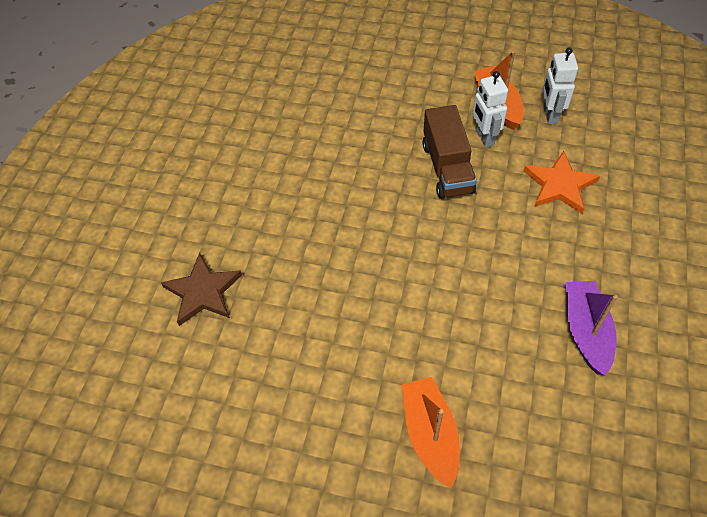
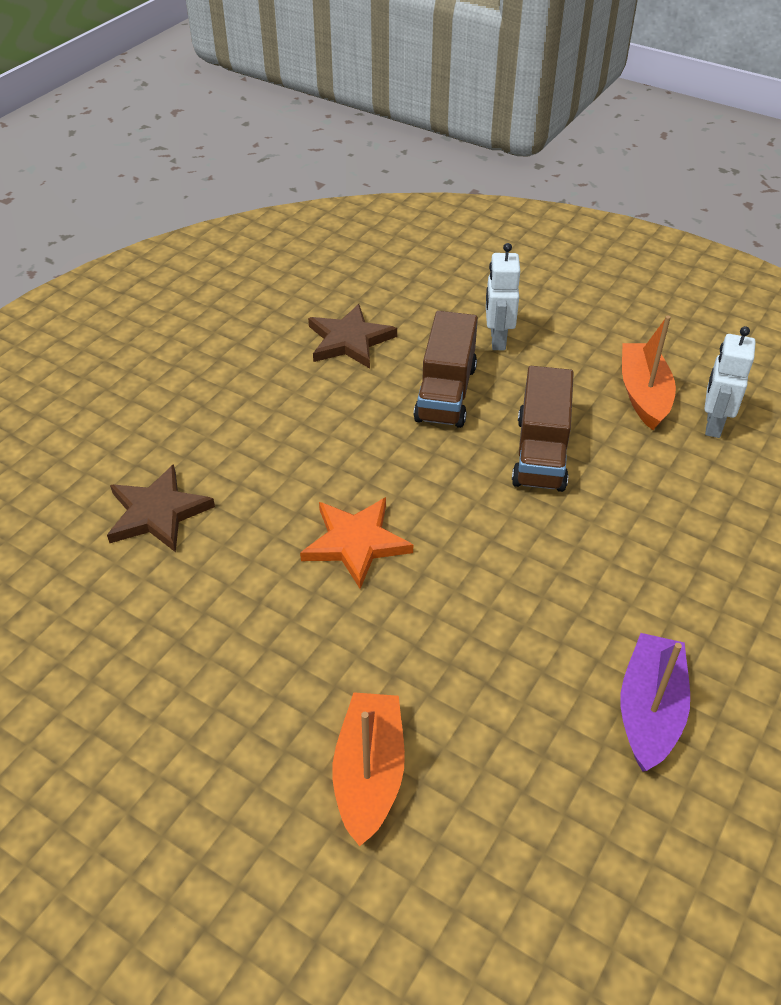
camera: 15 degrees right, 10 degrees down
(281, 117) = (349, 340): none -> brown star
(365, 140) = (446, 393): none -> brown truck
(484, 137) = (608, 429): white robot -> white robot (497, 340)
(559, 185) = (690, 514): orange star -> orange star (356, 543)

